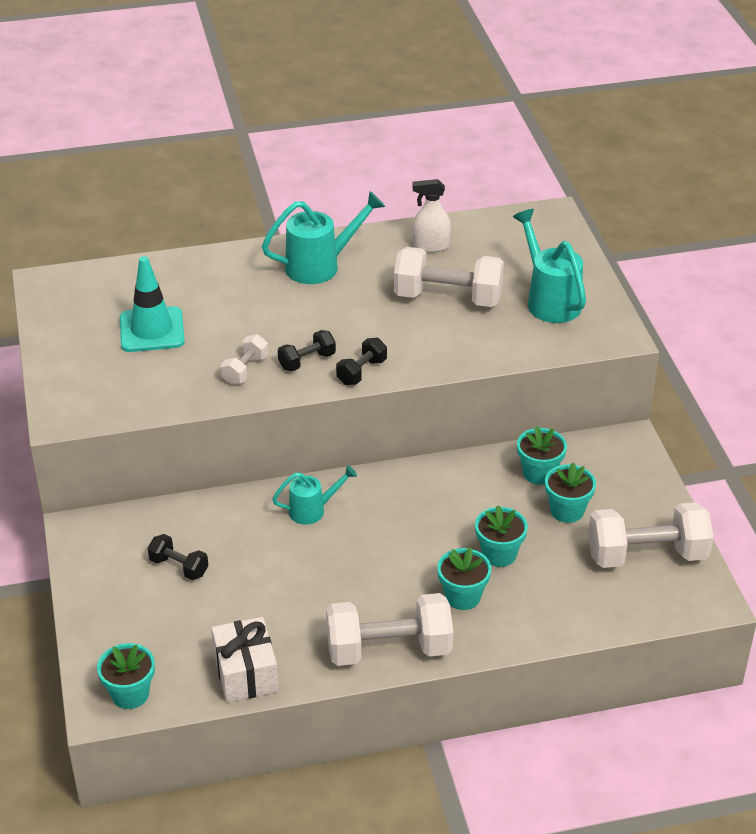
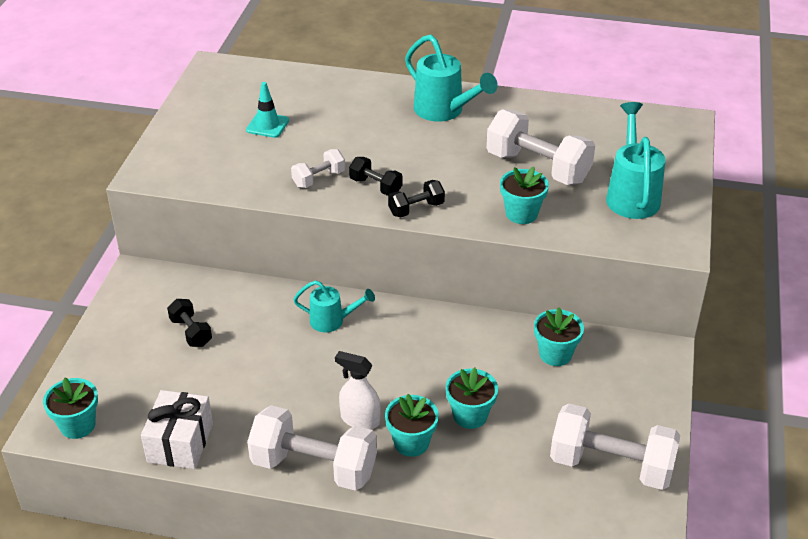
camera: 25 degrees right, 0 degrees up
(152, 330) = (267, 125): turquoise traffic cone -> turquoise traffic cone, size x0.62
(307, 361) = (375, 186): black dumbbell -> black dumbbell turned 45 degrees clockwise
(320, 266) = (444, 111): turquoise watering can -> turquoise watering can turned 45 degrees clockwise
(430, 246) = (553, 120): white spray bottle -> white spray bottle (360, 419)
(567, 511) = (560, 397): turquoise flower pot -> turquoise flower pot (521, 214)

